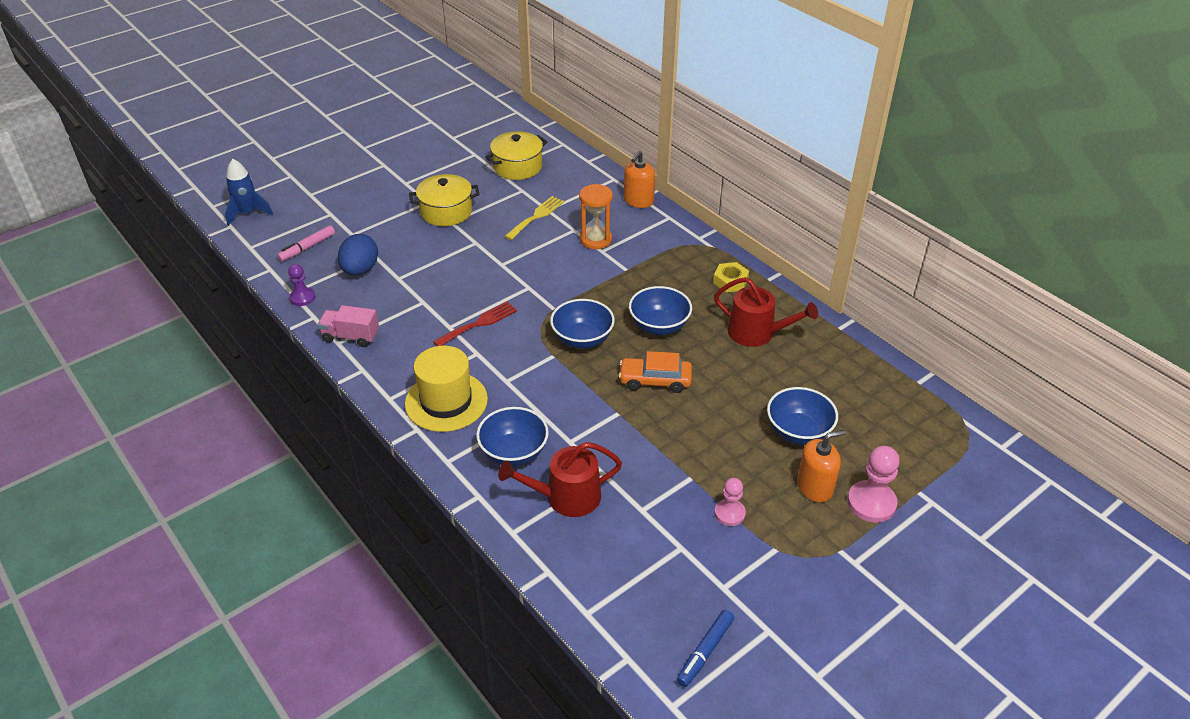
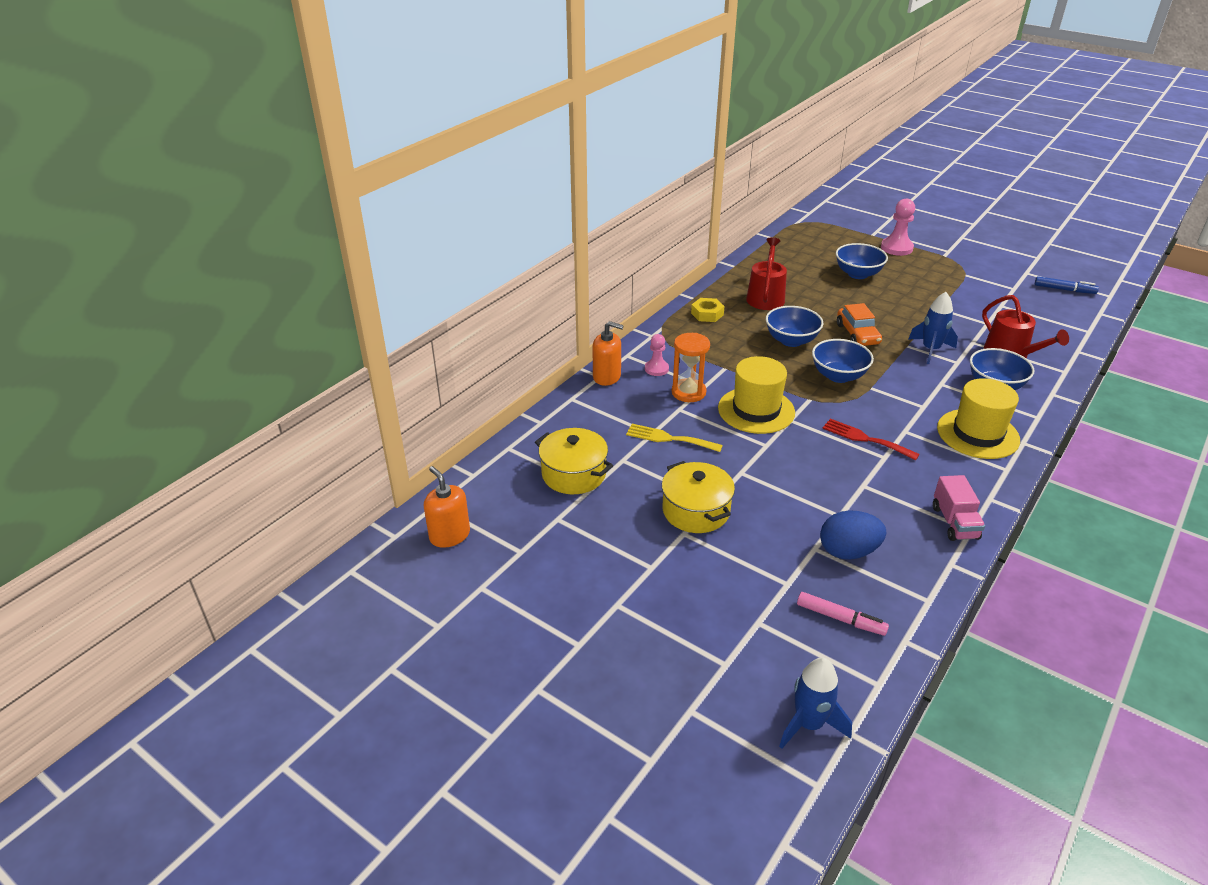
camera: 105 degrees left, 5 degrees down
(302, 298) = (929, 586): purple pawn -> none
(552, 271) = (756, 410): none -> yellow hat
(602, 429) = (930, 350): none -> blue rocket
(729, 513) = (955, 291): pink pawn -> pink pawn (656, 369)
(815, 487) = (902, 266): orange soap dispenser -> orange soap dispenser (449, 535)

